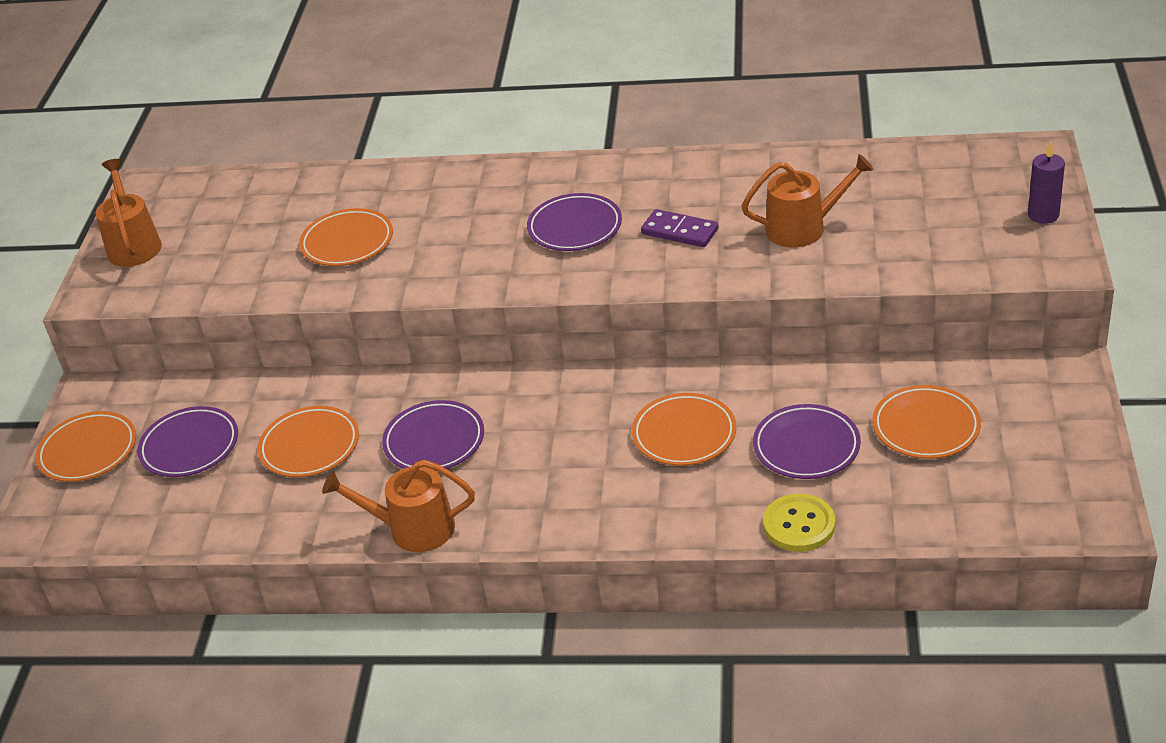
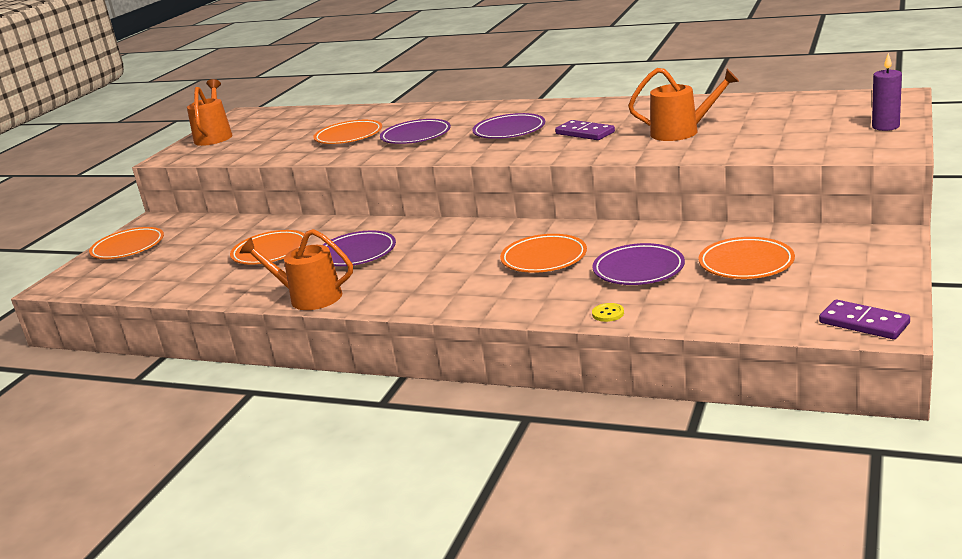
camera: 15 degrees right, 15 degrees down
(190, 446) = (193, 248): purple plate -> purple plate (416, 136)
(799, 525) = (608, 313): yellow button -> yellow button, size x0.51
(1079, 515) = (864, 323): none -> purple domino

